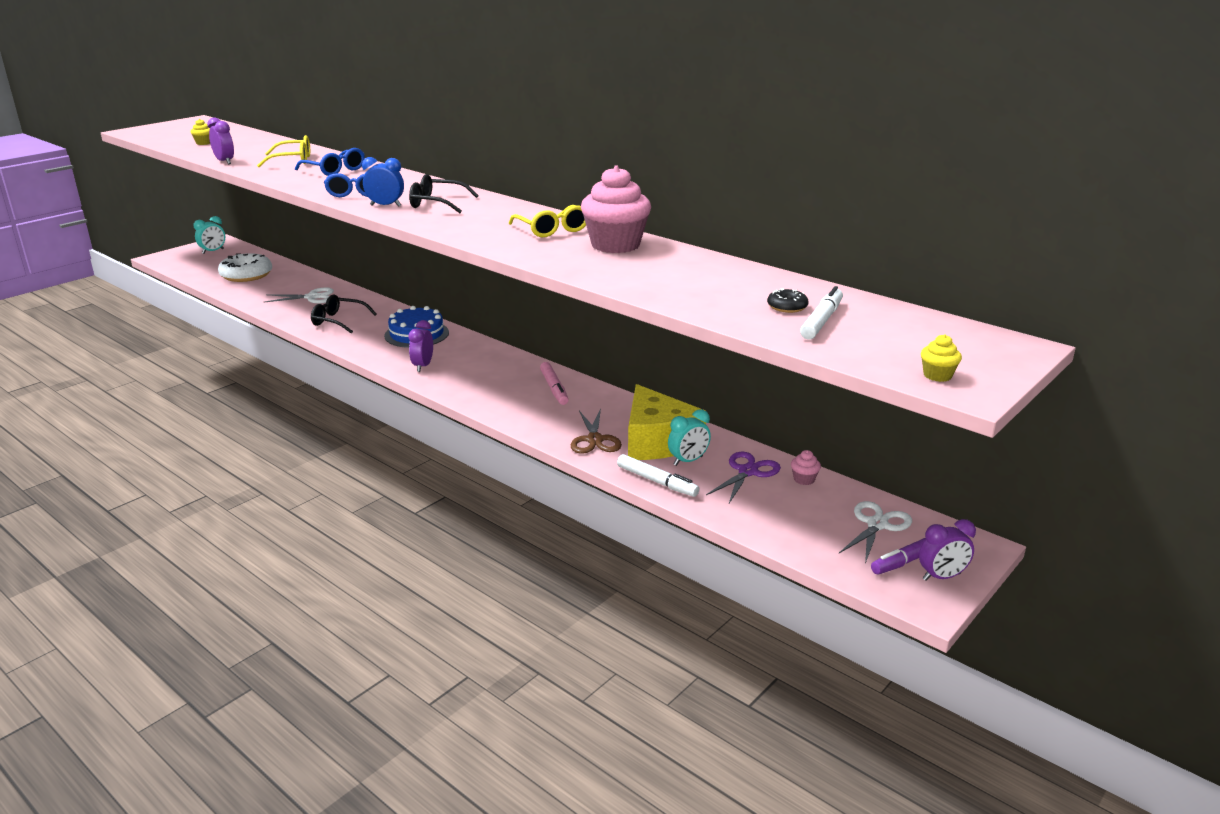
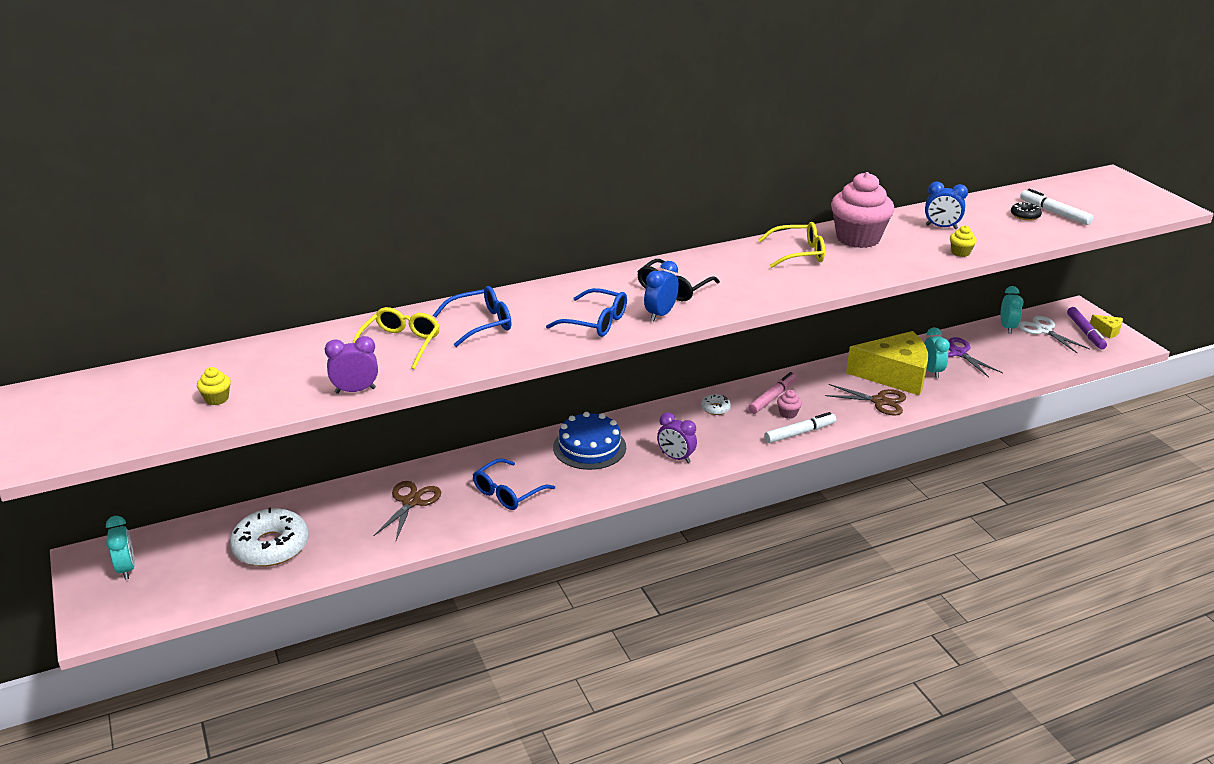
camera: 65 degrees left, 5 degrees up
(311, 297) = (411, 502): white scissors -> brown scissors
(338, 321) = (508, 493): black glasses -> blue glasses
(514, 368) = (715, 408): none -> white donut
(554, 388) = (772, 397): pink marker -> pink marker turned 60 degrees counterclockwise
(657, 481) = (958, 392): white marker -> white marker (799, 433)
(692, 273) = (941, 227): none -> blue clock
(804, 479) = (977, 336): pink cupcake -> pink cupcake (788, 413)
(852, 497) = (1007, 327): none -> turquoise clock
(937, 375) = (1151, 207): yellow cupcake -> yellow cupcake (960, 252)
(941, 577) = (1107, 331): purple clock -> yellow cheese

